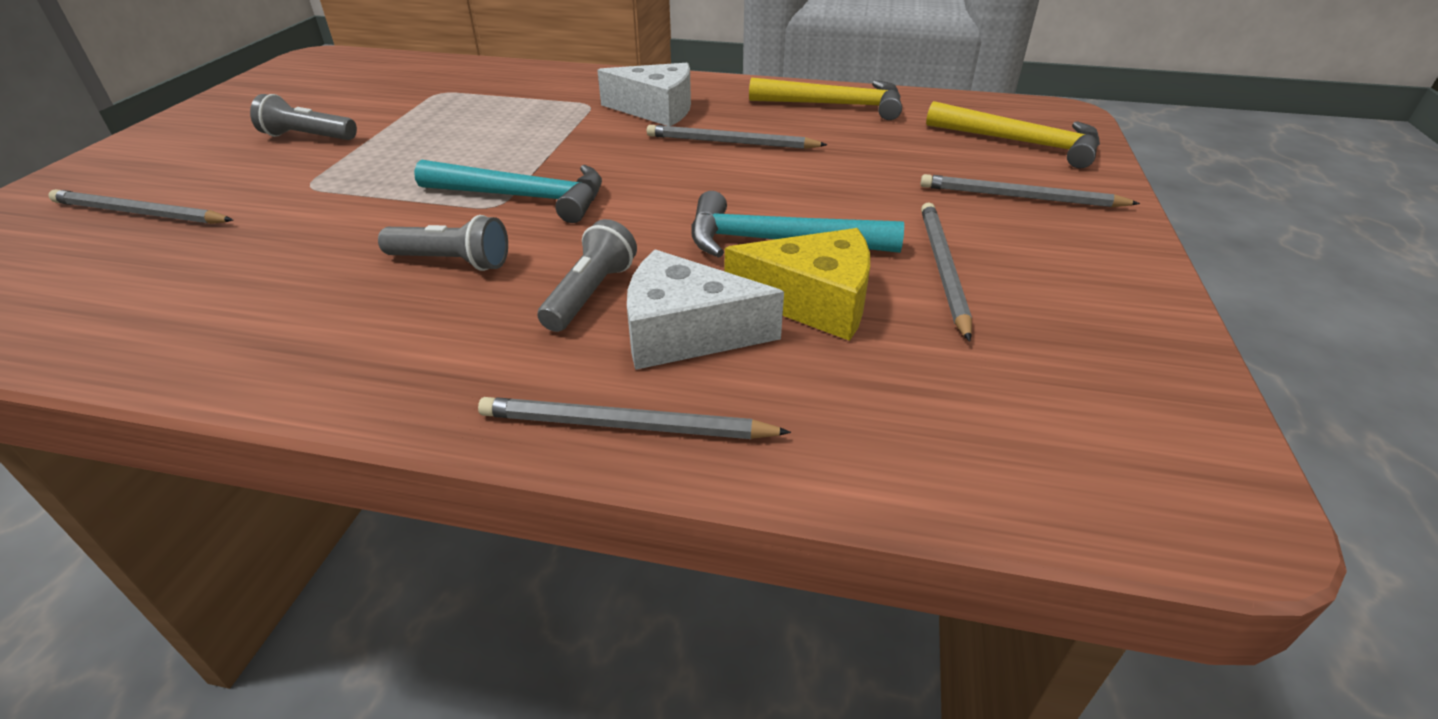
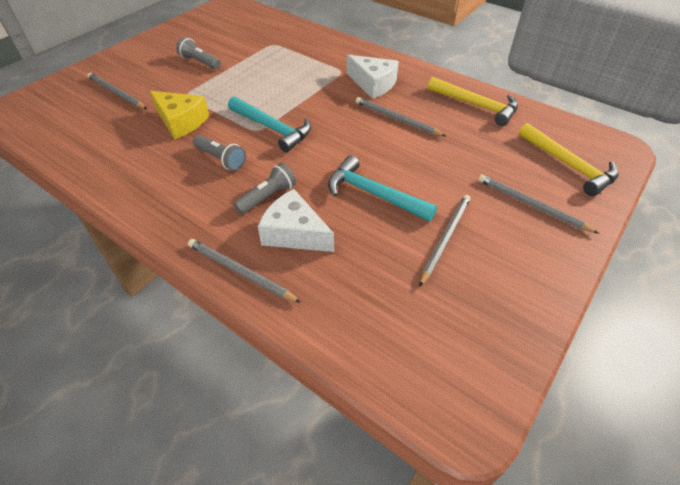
camera: 25 degrees right, 10 degrees up
(813, 301) = (364, 236): yellow cheese -> yellow cheese (181, 122)

